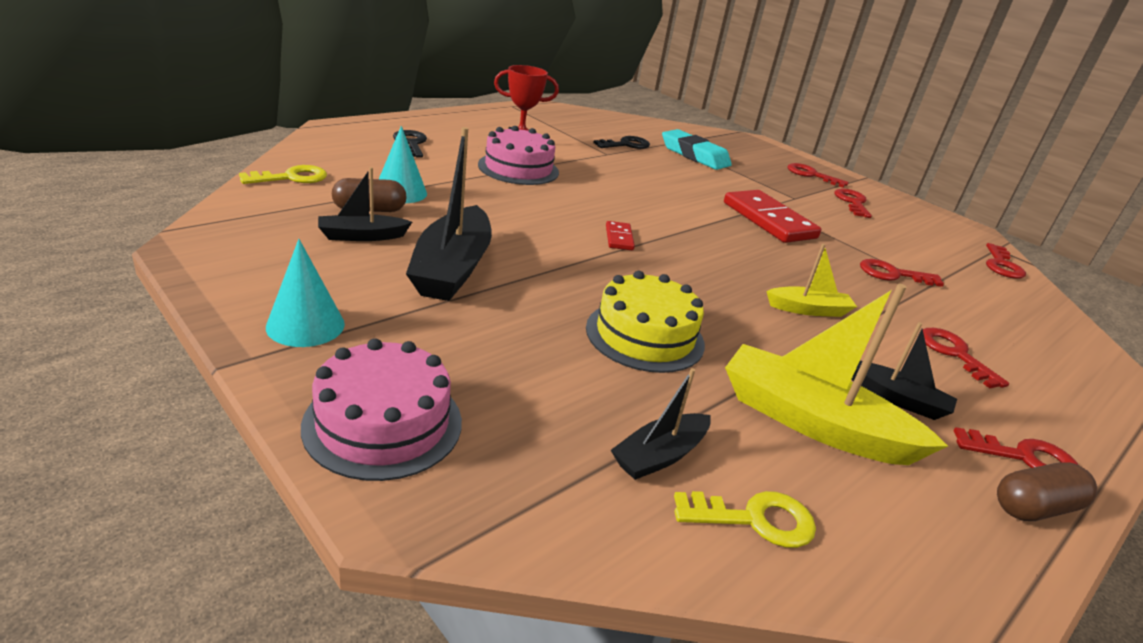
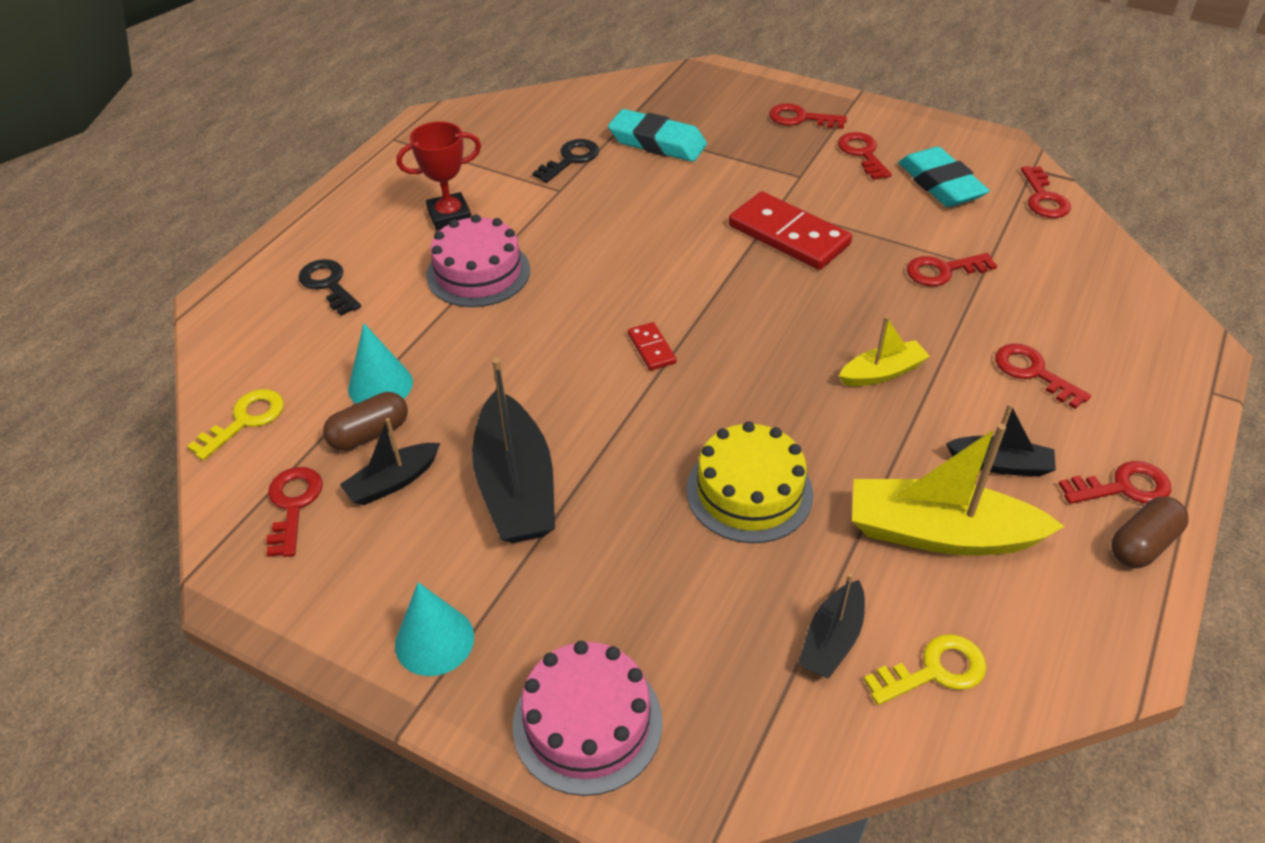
camera: 15 degrees left, 15 degrees up
(279, 223) = (293, 505): none -> red key
(911, 233) = (940, 184): none -> turquoise eraser

